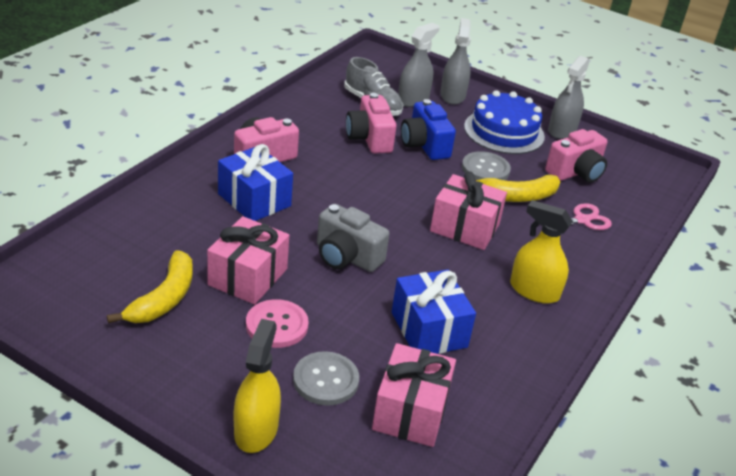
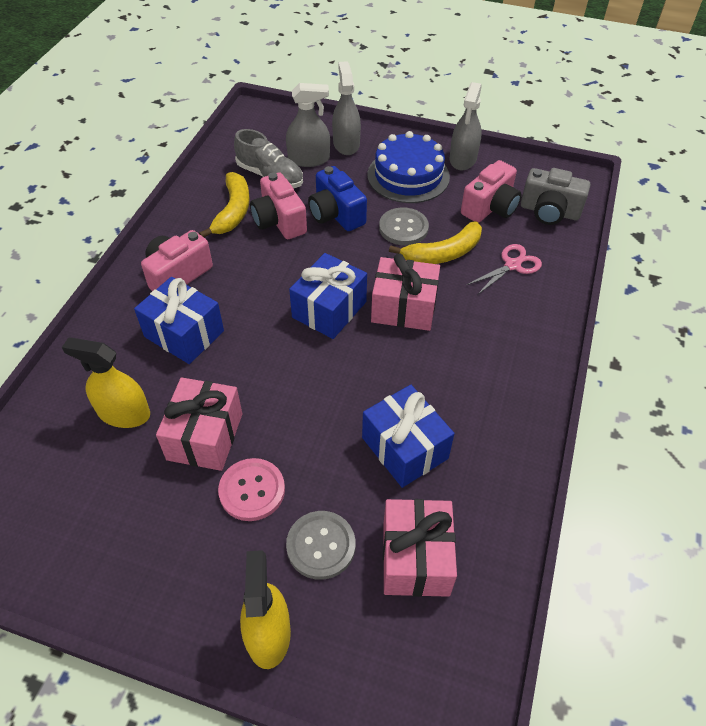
camera: 10 degrees left, 15 degrees up
(164, 298) = (125, 492): yellow banana -> yellow banana (233, 211)
(346, 256) = (298, 379): grey camera -> grey camera (549, 211)
(393, 213) = (329, 309): none -> blue gift
(413, 99) = (309, 159): grey spray bottle -> grey spray bottle turned 60 degrees clockwise
(534, 291) = (492, 367): yellow spray bottle -> yellow spray bottle (124, 413)

